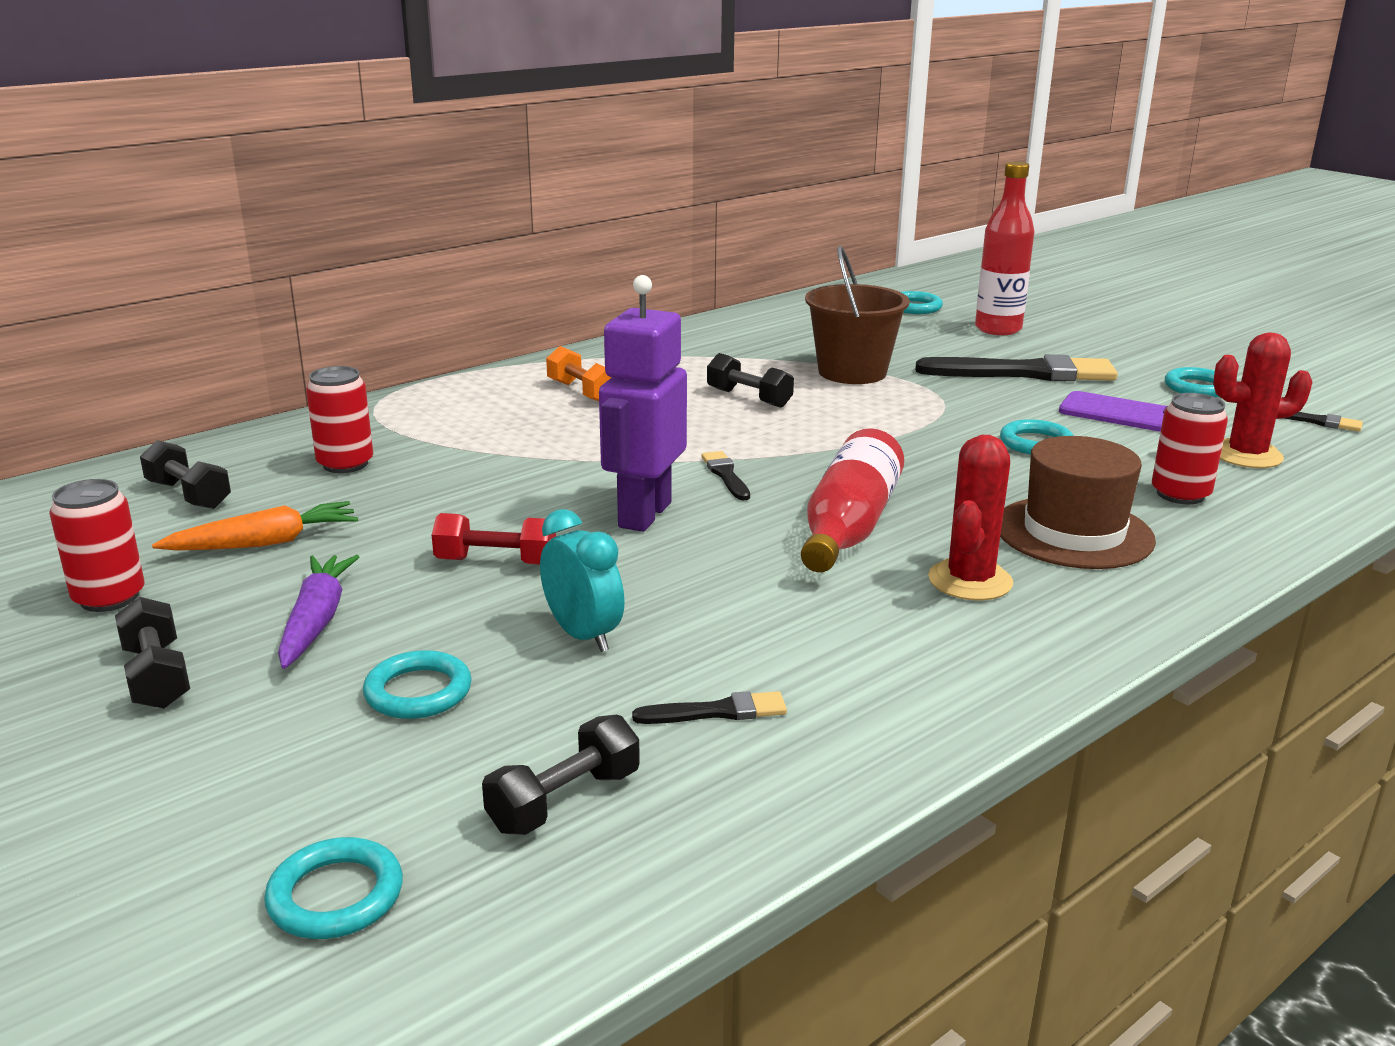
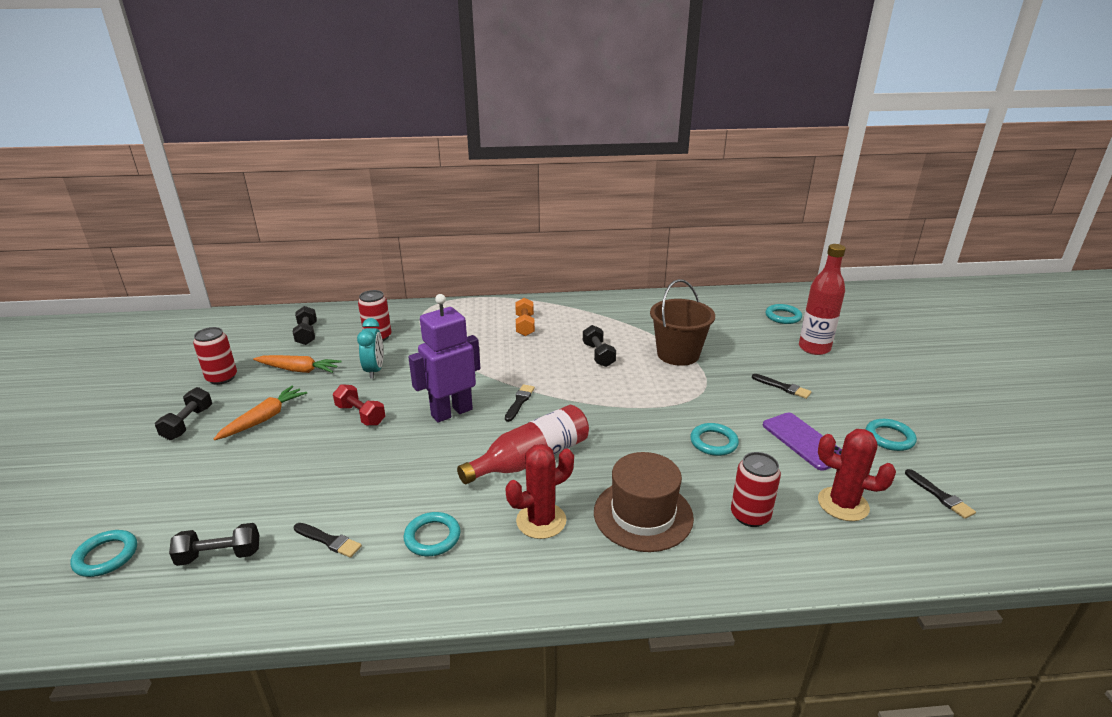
camera: 35 degrees right, 5 degrees up
(316, 621) = (264, 419): purple carrot -> orange carrot
(418, 692) = (248, 472): turquoise ring -> turquoise ring (432, 537)
(583, 635) = (338, 471): turquoise clock -> turquoise clock (375, 370)
(1024, 373) = (783, 387): black brush -> black brush, size x0.46

